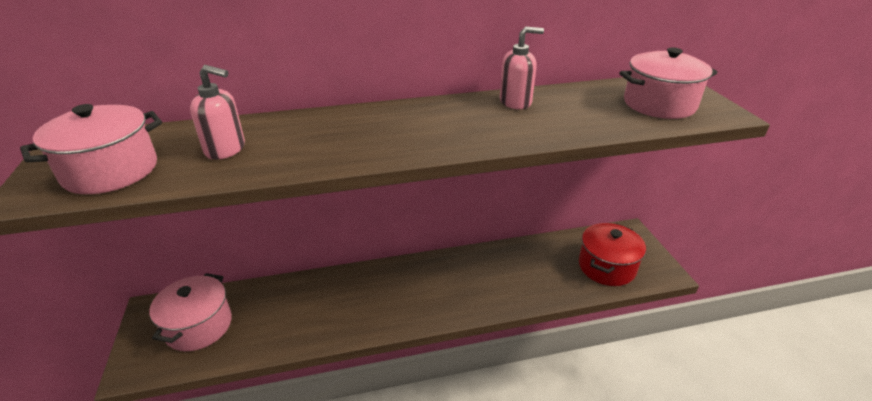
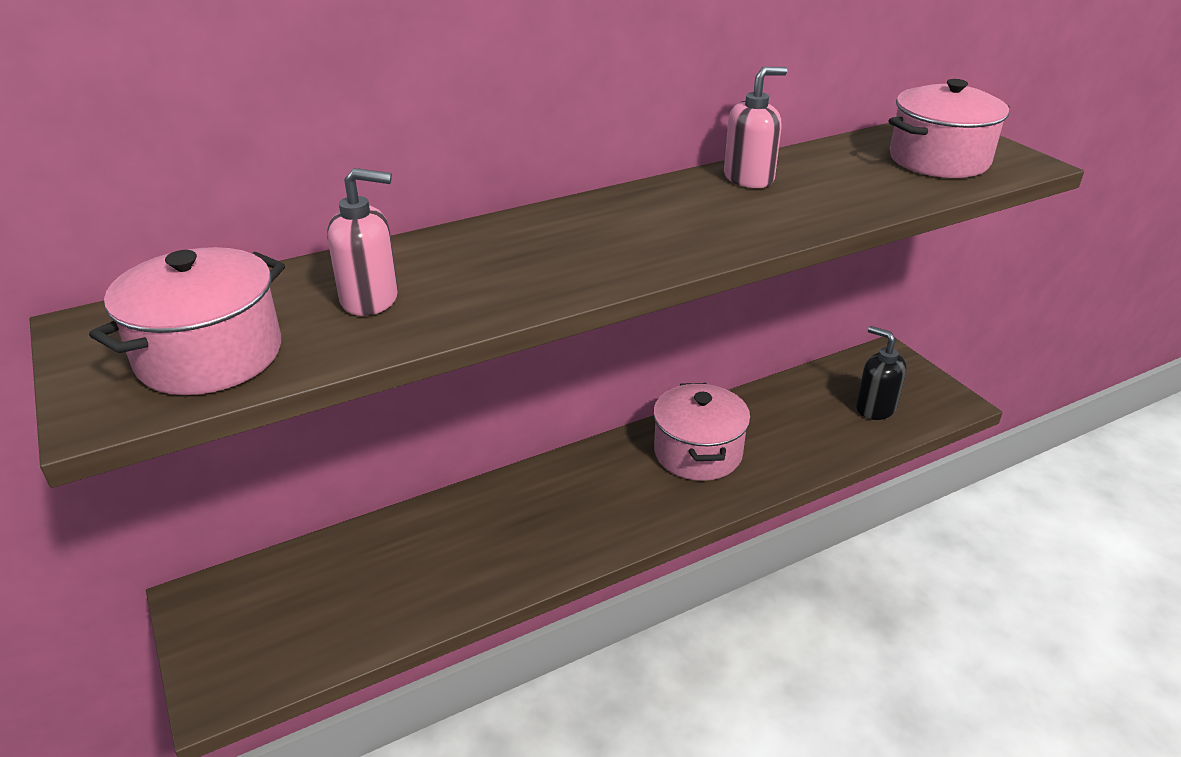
camera: 15 degrees left, 0 degrees up
(198, 326) = (296, 608): pink pot -> pink pot (698, 452)
(606, 267) = (875, 408): red pot -> black soap dispenser

